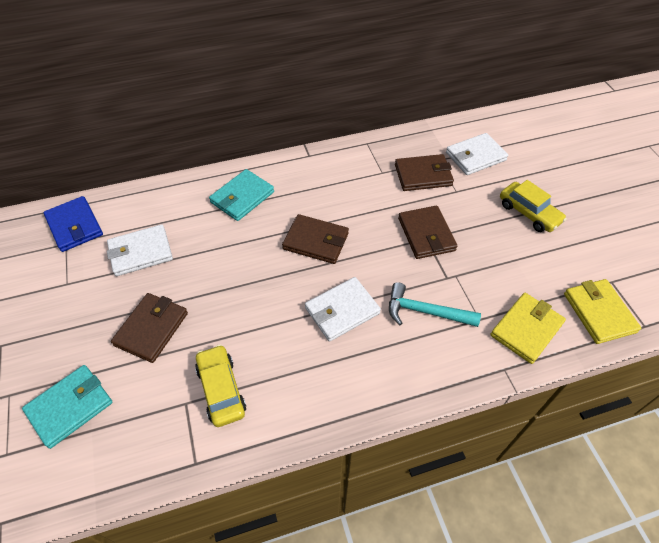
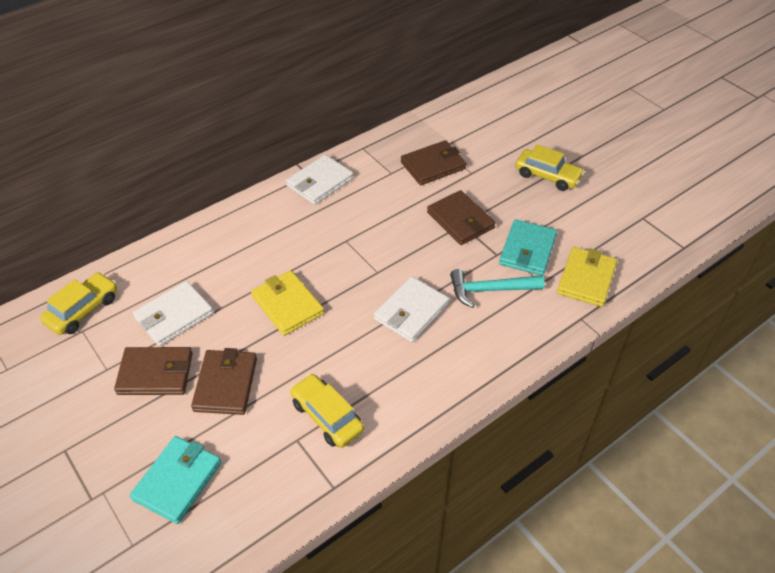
camera: 20 degrees left, 5 degrees down
(75, 226) = (83, 310): blue wallet -> yellow car
(242, 197) = (257, 233): turquoise wallet -> turquoise wallet (527, 250)
(316, 241) = (355, 255): brown wallet -> brown wallet (155, 373)
(475, 156) = (476, 135): white wallet -> white wallet (320, 182)
(599, 313) = (642, 247): yellow wallet -> yellow wallet (287, 305)

